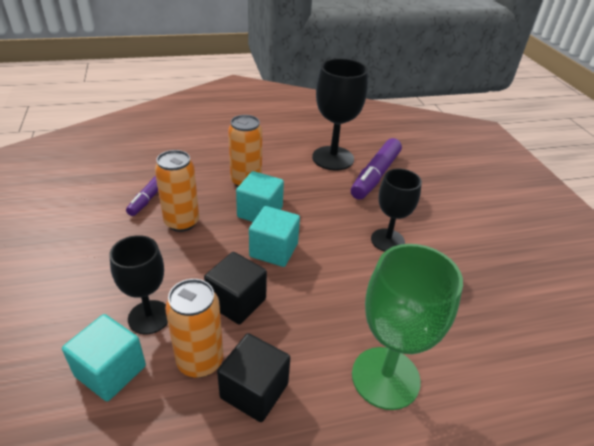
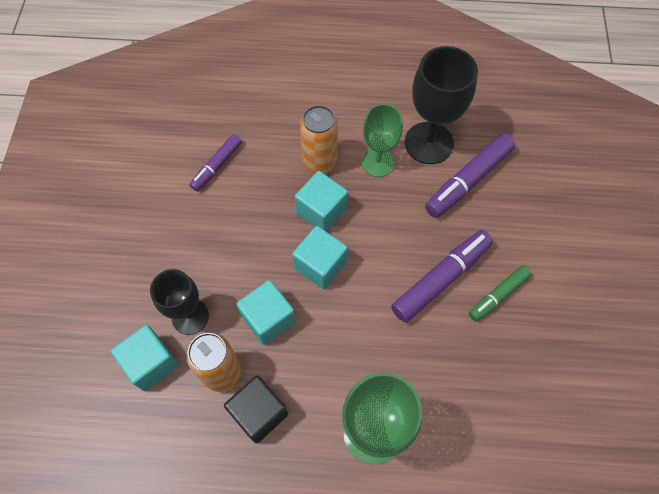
camera: 20 degrees right, 25 degrees up
(182, 222) = (241, 208): orange can -> none
(236, 302) = (268, 319): black cube -> turquoise cube
(296, 175) = (378, 163): none -> green goblet
(387, 240) = (441, 279): black goblet -> purple marker
(441, 243) = (498, 295): none -> green marker

